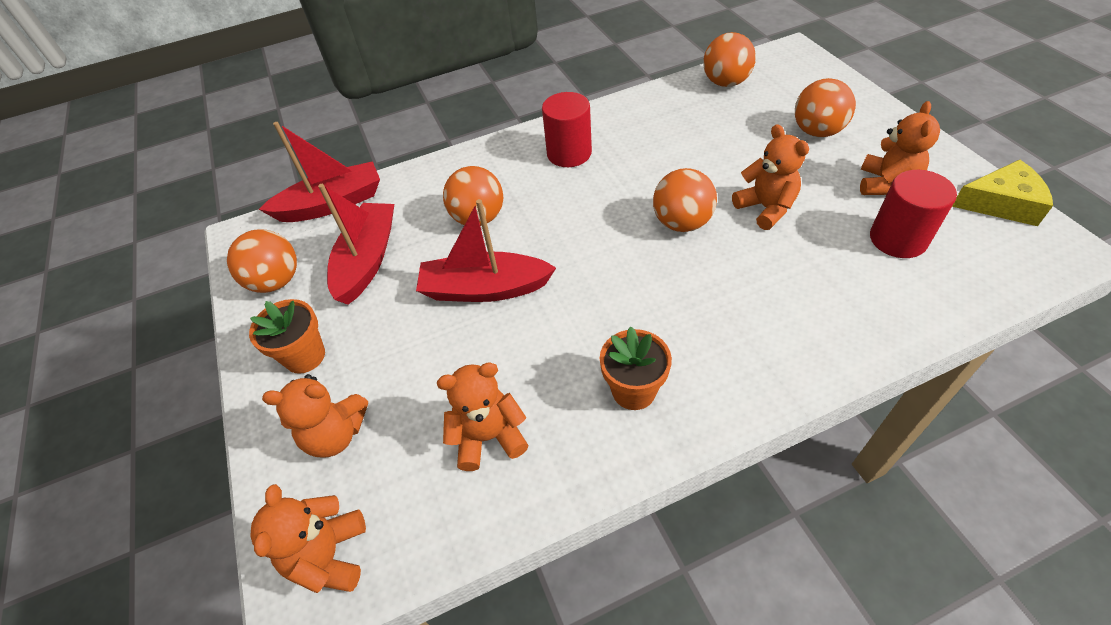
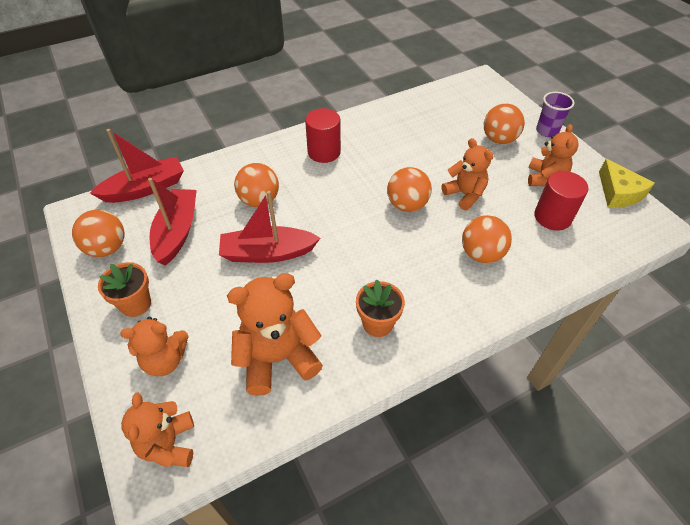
camera: 10 degrees left, 0 degrees up
(488, 437) = (278, 358): orange teddy bear -> orange teddy bear, size x1.52
(725, 83) = (435, 101): orange ball -> orange ball (481, 254)
(888, 118) = (547, 131): none -> purple cup
(1001, 203) = (618, 192): yellow cheese -> yellow cheese turned 75 degrees clockwise

